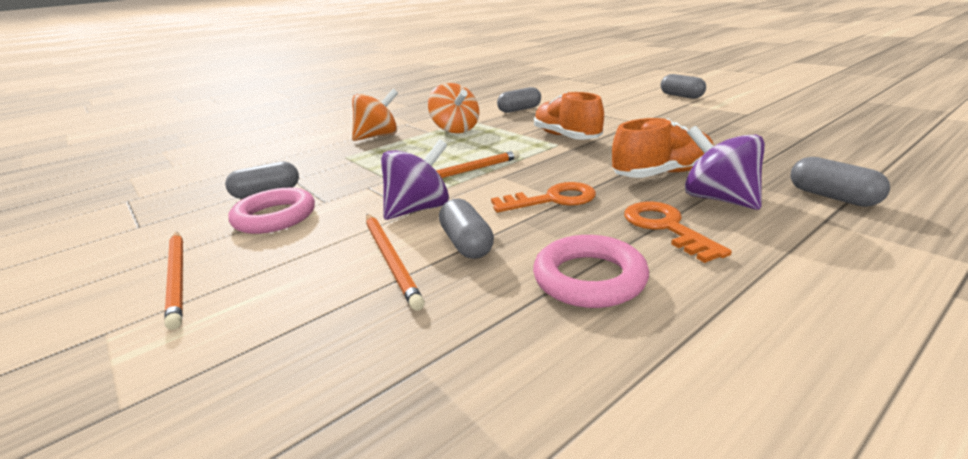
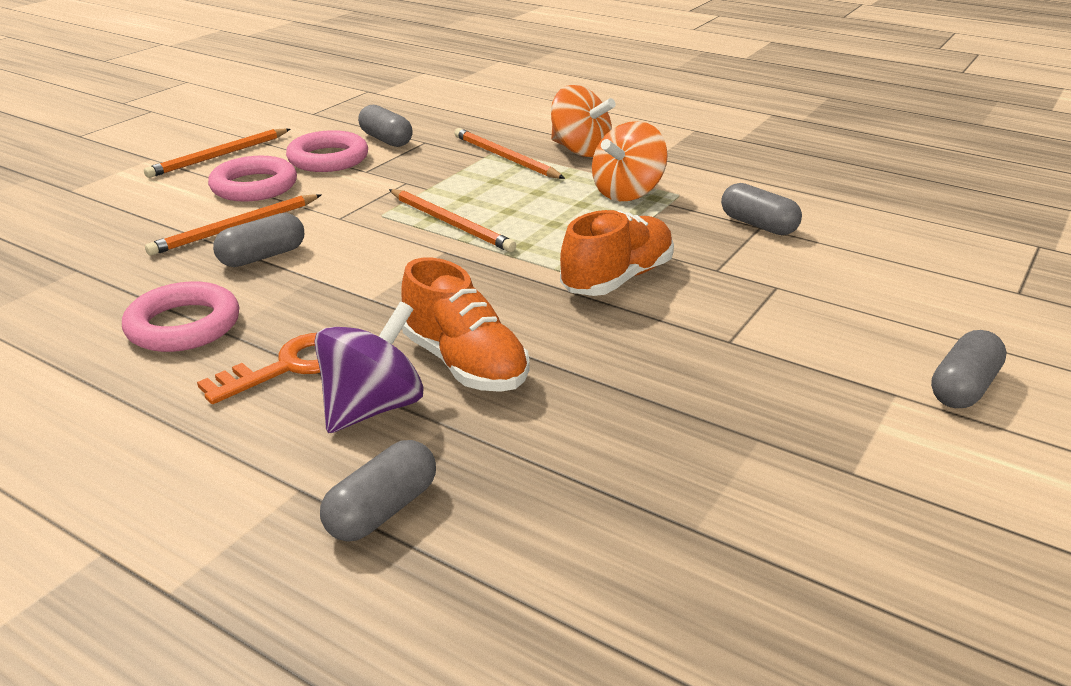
camera: 70 degrees right, 5 degrees up
(296, 253) = (254, 186): none -> pink ring
(363, 155) = (505, 158): none -> orange pencil
(419, 209) = (344, 219): purple spinning top -> none
(552, 199) = (370, 290): orange key -> none

